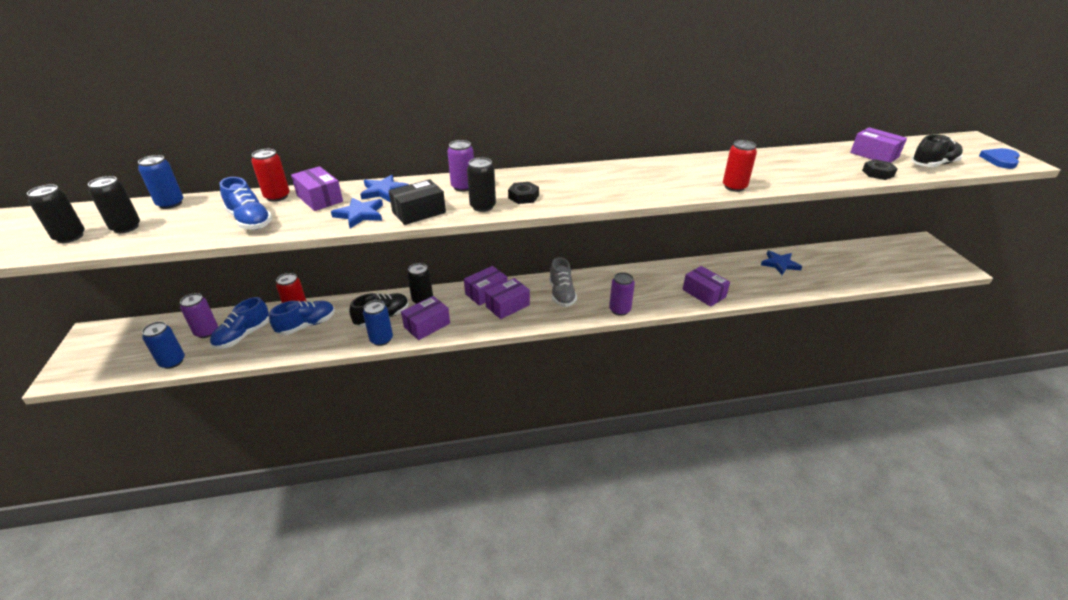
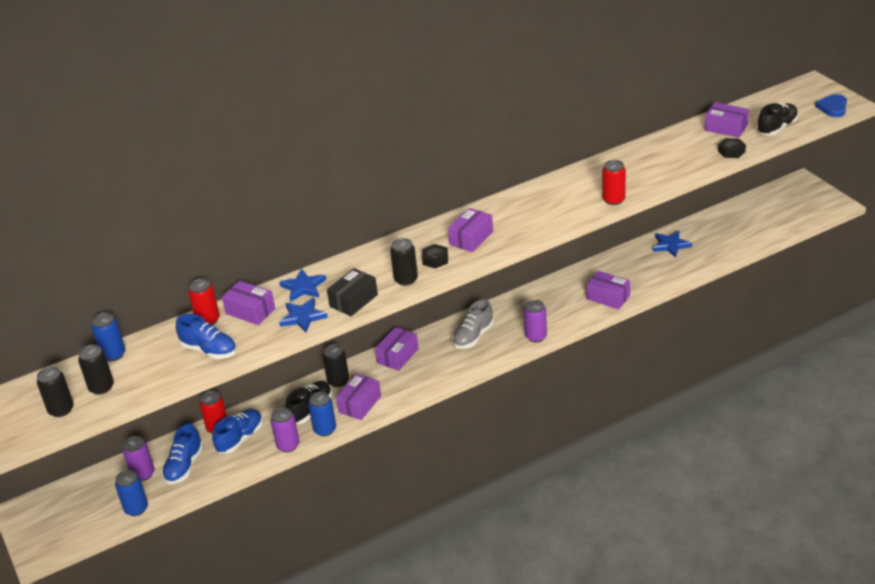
camera: 15 degrees left, 0 degrees up
(463, 187) = (373, 263): purple can -> purple can (288, 445)
(507, 306) = (426, 363): purple box -> purple box (471, 238)
(561, 294) = (473, 336): grey shoe -> grey shoe turned 60 degrees clockwise

